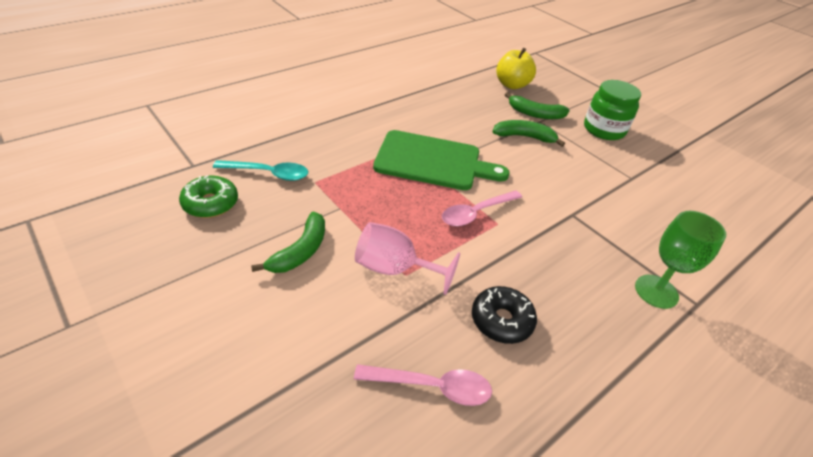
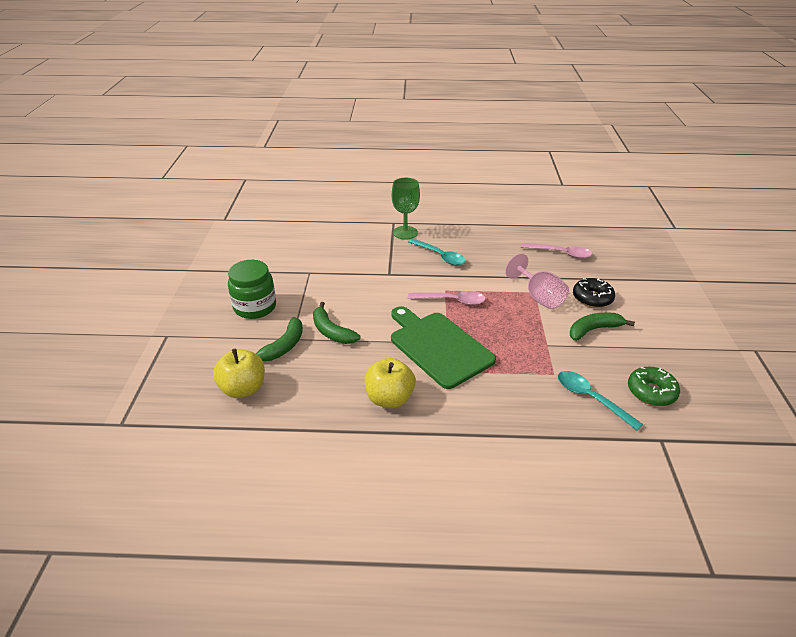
camera: 135 degrees left, 5 degrees down
(421, 113) = (389, 398): none -> yellow apple
(431, 386) = (560, 253): pink spoon -> pink spoon turned 150 degrees clockwise
(501, 320) = (501, 256): black donut -> black donut (592, 298)
(535, 114) = (283, 346): green banana -> green banana turned 60 degrees clockwise
(565, 272) = (440, 256): none -> turquoise spoon

